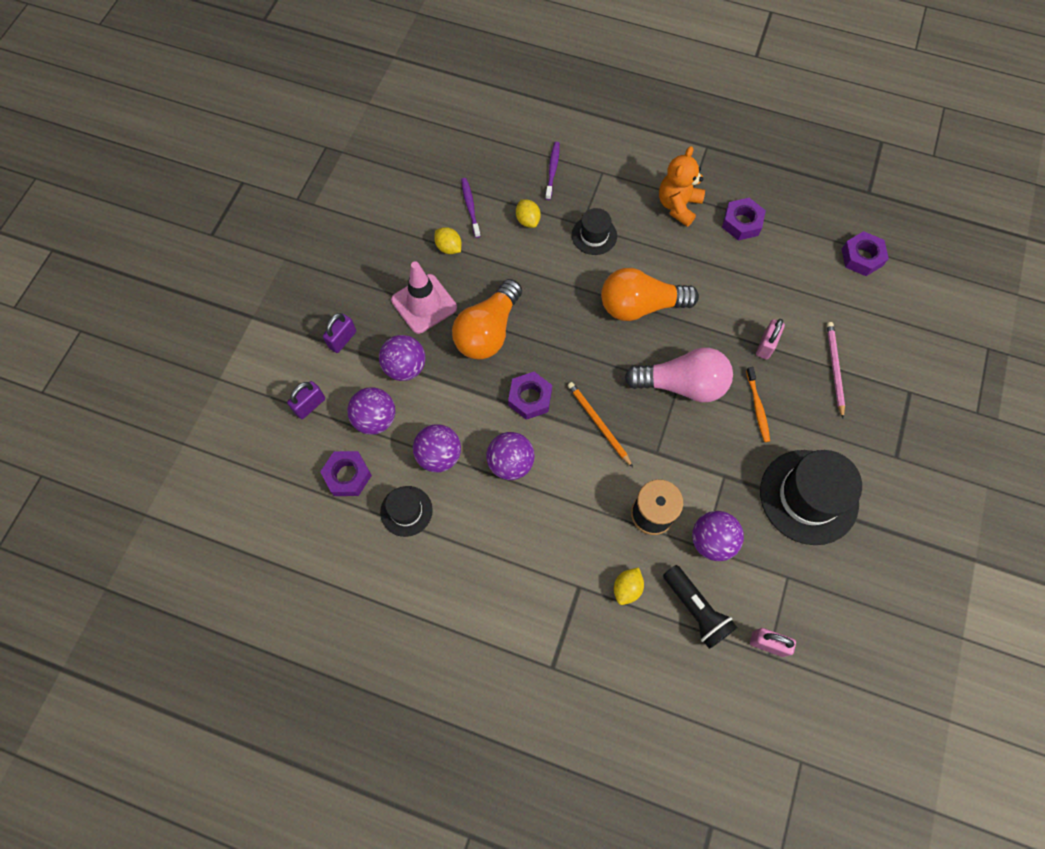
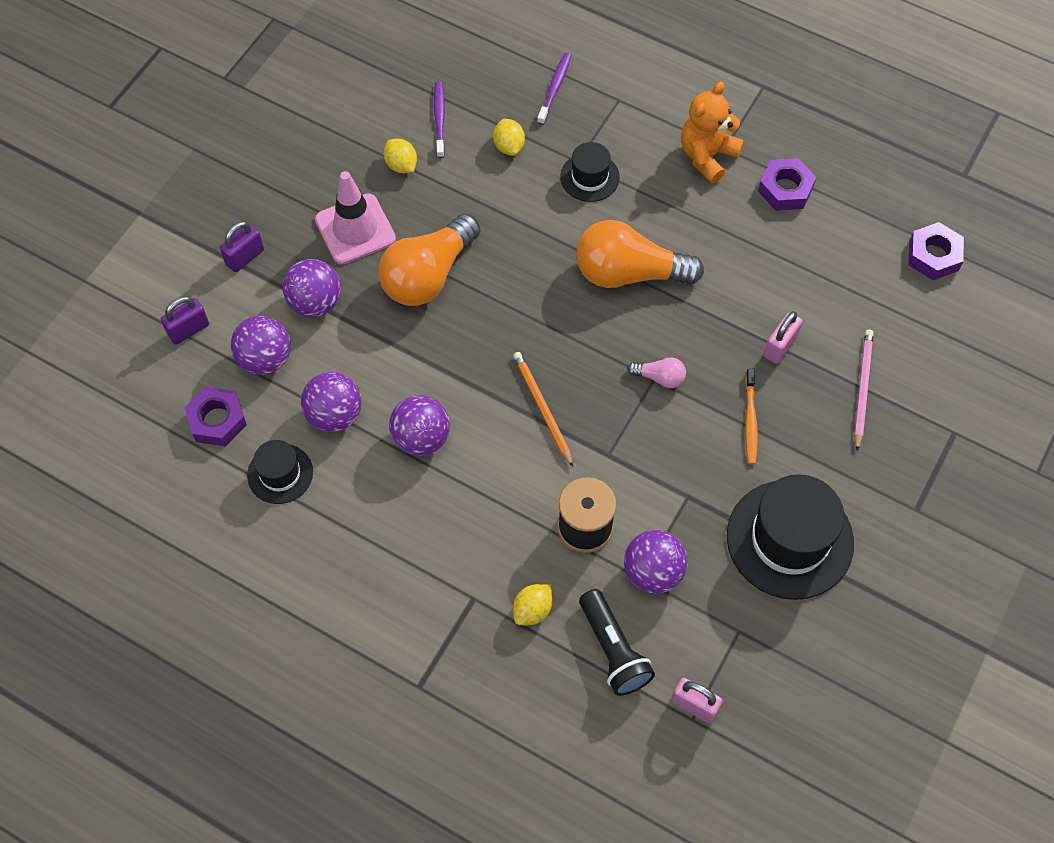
camera: 10 degrees right, 5 degrees down
(530, 398) = (463, 364): purple nut -> none
(682, 384) = (659, 377): pink light bulb -> pink light bulb, size x0.44

